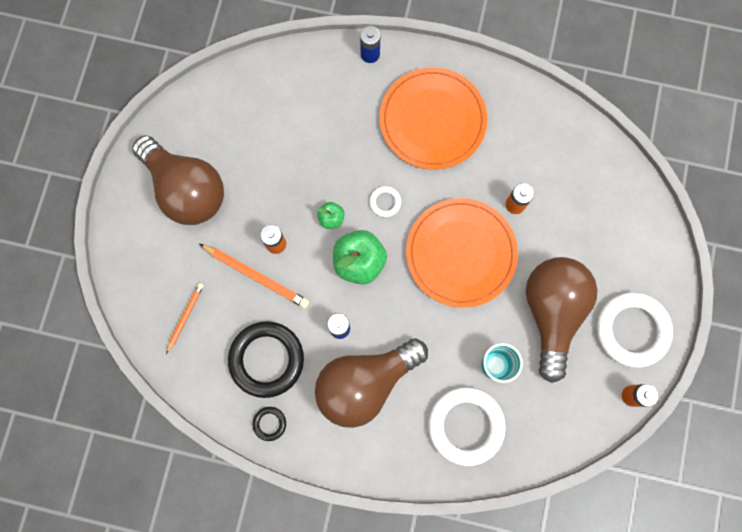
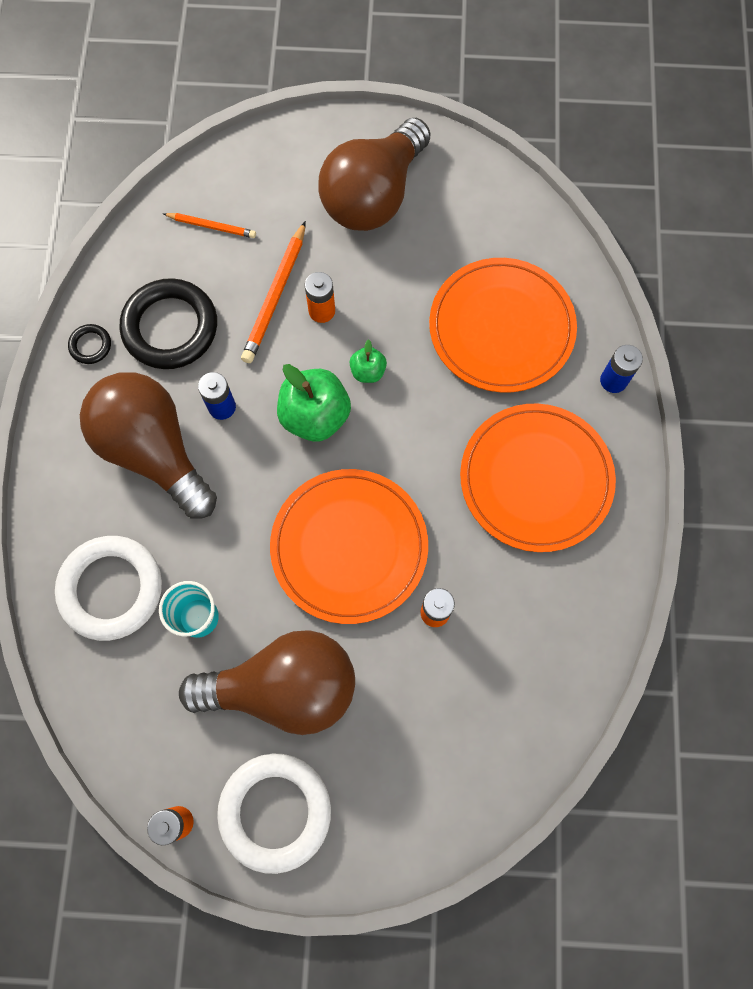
camera: 80 degrees right, 5 degrees down
(315, 119) = (501, 328): none -> orange plate
(385, 202) = (403, 435): white ring -> none

